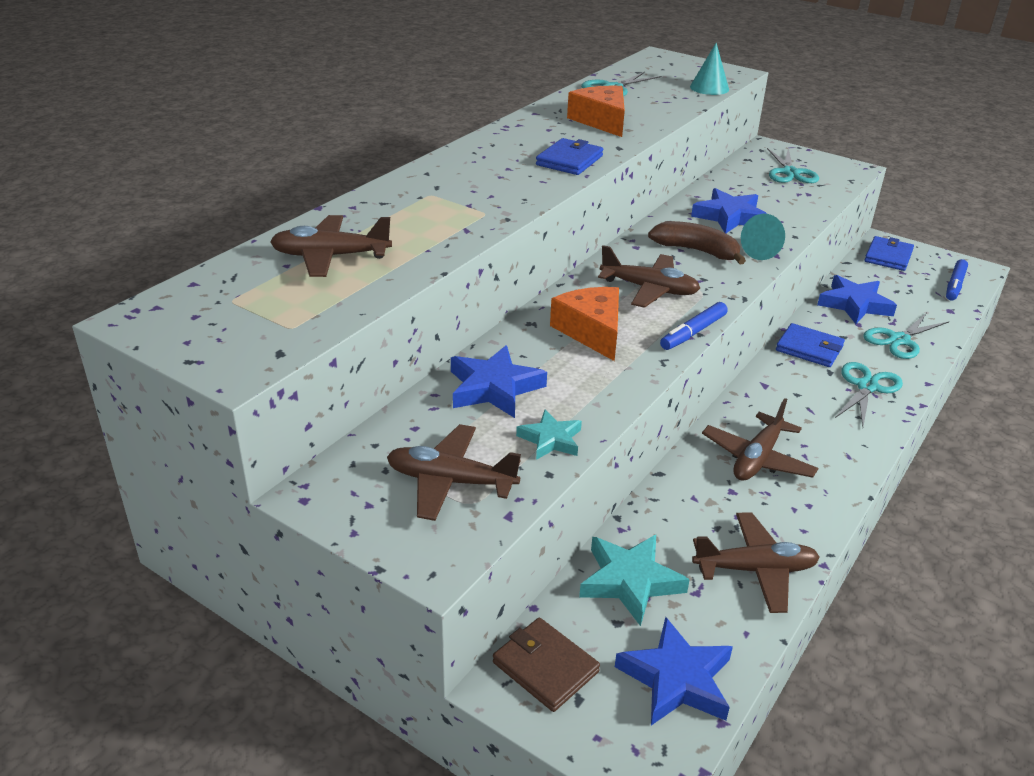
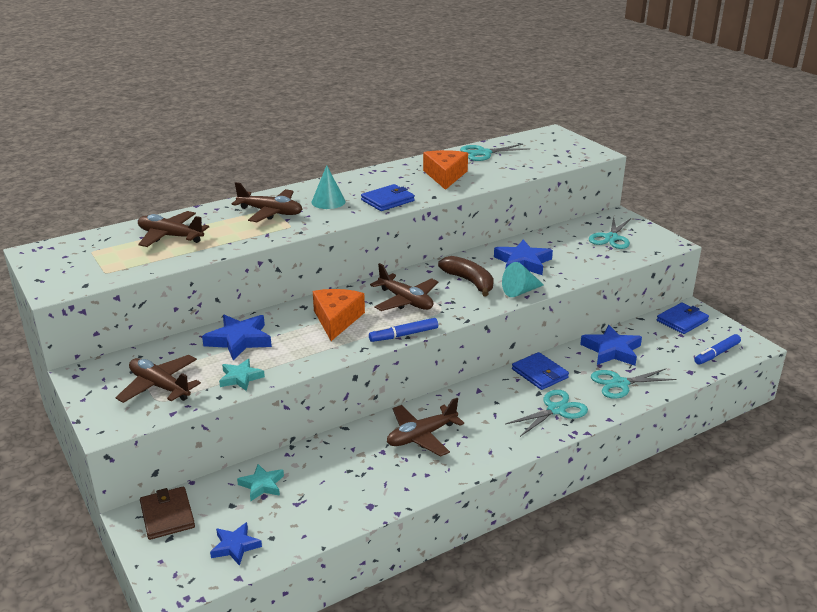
camera: 25 degrees right, 5 degrees down
(630, 581) = (262, 485): turquoise star -> turquoise star, size x0.62
(676, 679) = (235, 546): blue star -> blue star, size x0.62
(709, 88) = (559, 162): turquoise cone -> turquoise cone (328, 201)
(755, 570) = (347, 502): brown plane -> brown plane (270, 212)

